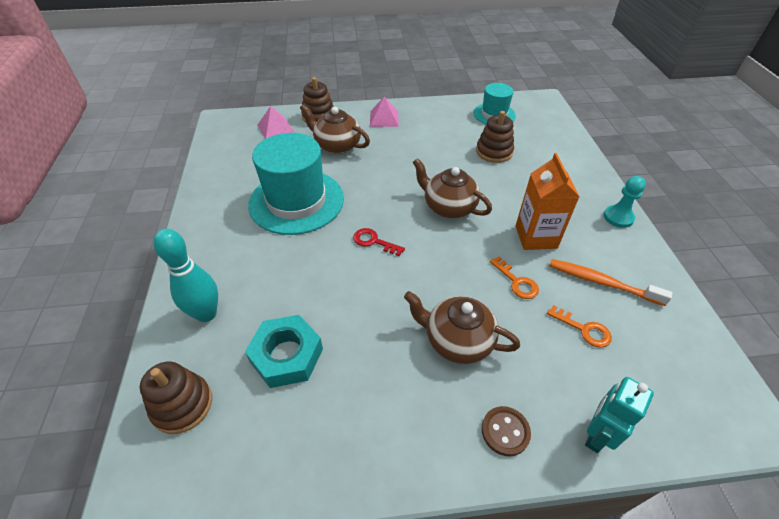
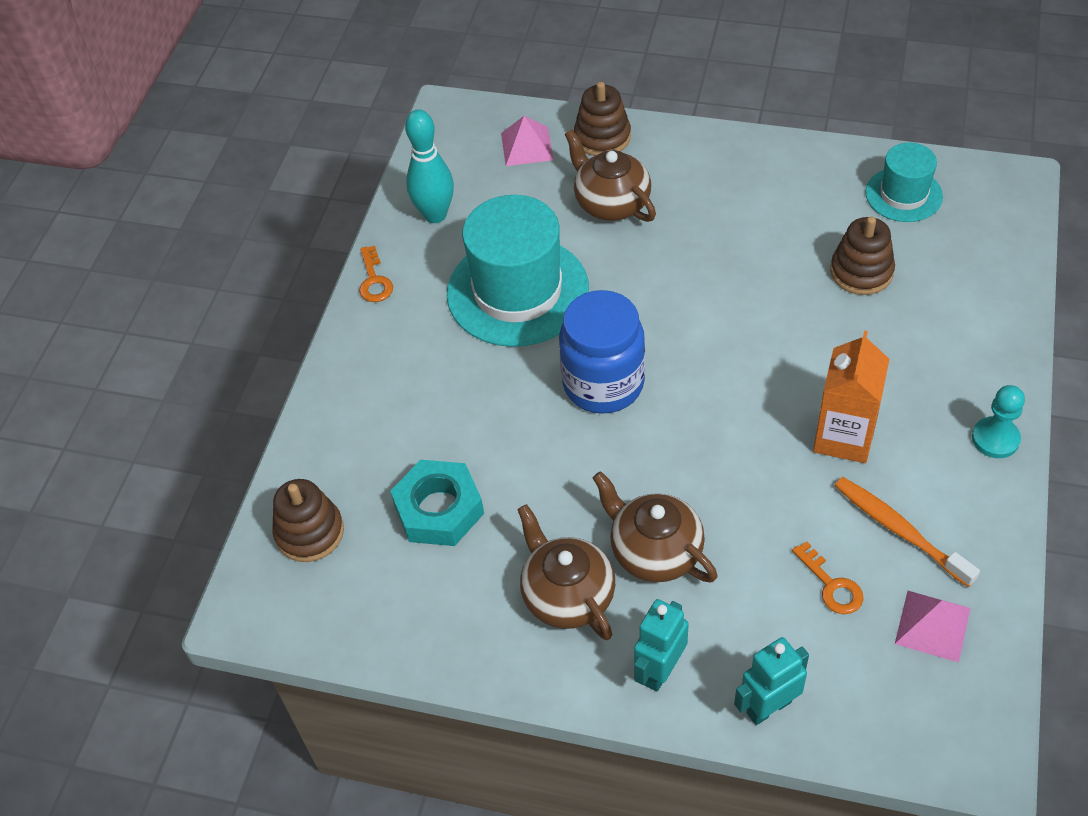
camera: 25 degrees right, 5 degrees up
(206, 314) = (358, 430): turquoise bowling pin -> turquoise bowling pin (435, 215)
(374, 241) = (603, 384): red key -> blue jar
(384, 118) = (708, 163): pink pyramid -> pink pyramid (932, 625)
(448, 207) = (737, 355): brown teapot -> brown teapot (567, 595)
(505, 431) = (660, 670): brown button -> turquoise robot
(516, 282) = (776, 496): orange key -> orange key (374, 280)

